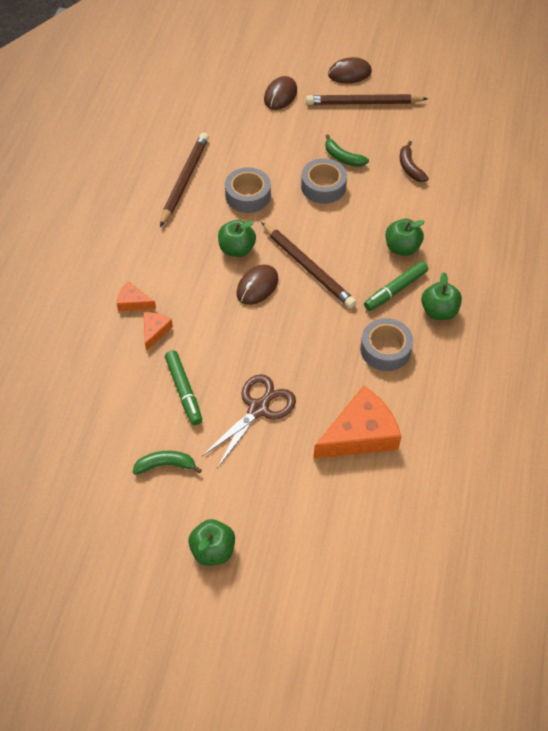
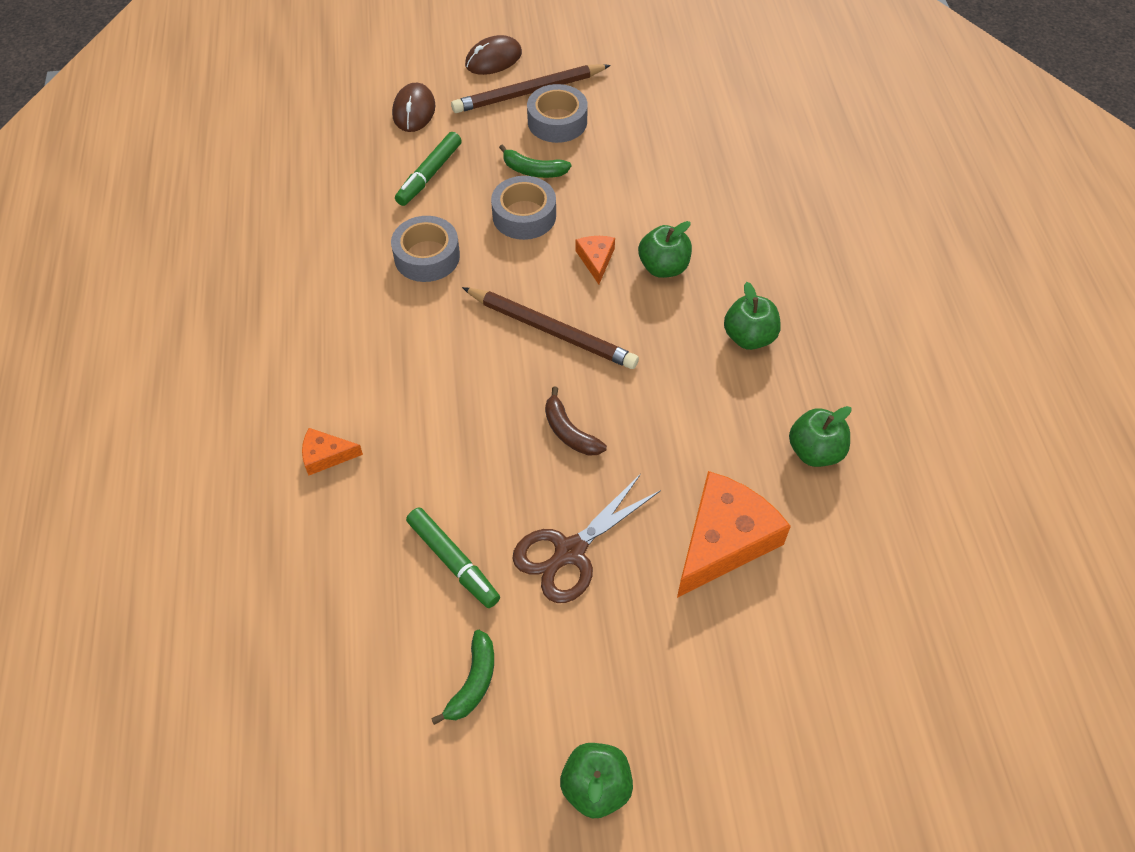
camera: 20 degrees left, 0 degrees up
(155, 331) = (374, 488): orange cheese -> orange cheese (596, 260)
(166, 465) = (473, 682): green banana -> green banana turned 135 degrees clockwise
(184, 180) = (329, 260): brown pencil -> none
(236, 249) = (443, 335): green apple -> green apple (815, 451)
(257, 286) = (493, 378): brown mouse -> none
(258, 409) = (570, 552): brown scissors -> brown scissors turned 150 degrees counterclockwise
(385, 349) = (704, 411): grey tape -> grey tape (557, 121)
(395, 290) = (680, 326): green marker -> green marker (429, 175)
(410, 167) = (626, 159): brown banana -> brown banana (569, 432)

